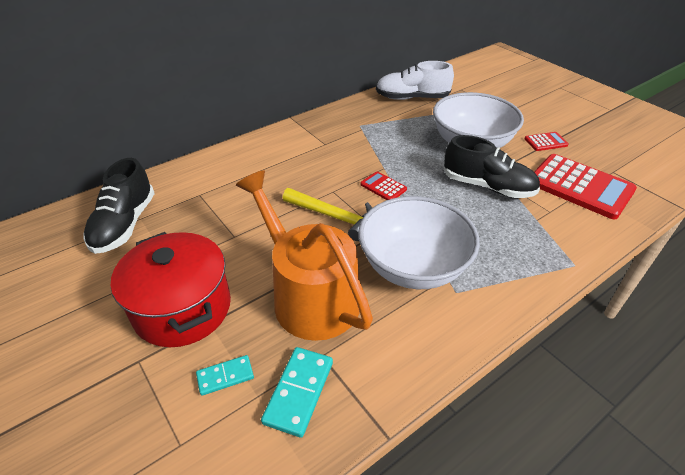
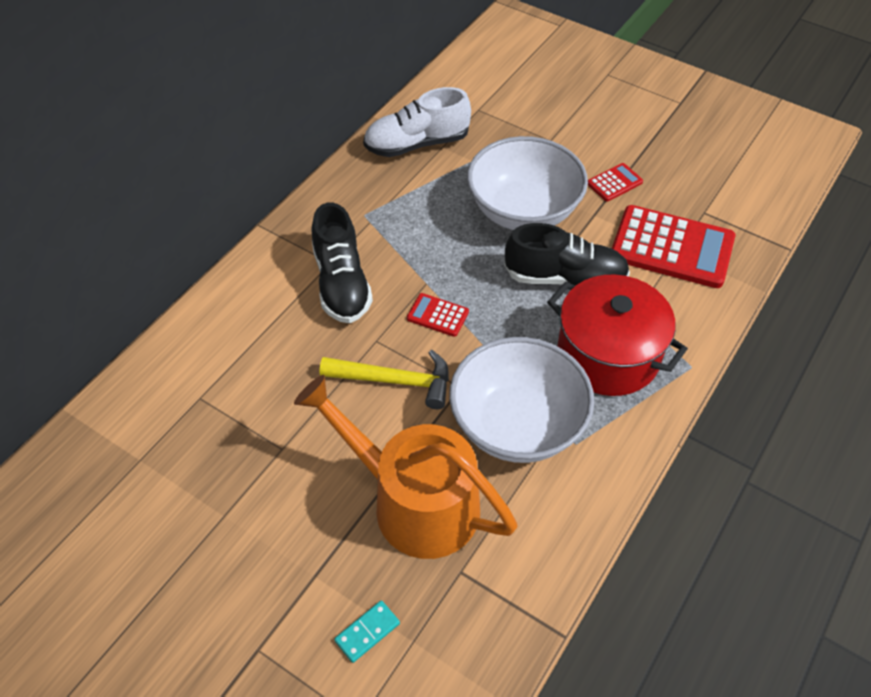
camera: 20 degrees left, 10 degrees up
(125, 224) = (124, 476): black shoe -> black shoe (341, 283)
(182, 308) = (272, 568): red pot -> red pot (608, 355)
(298, 392) = (455, 621): turquoise domino -> none

